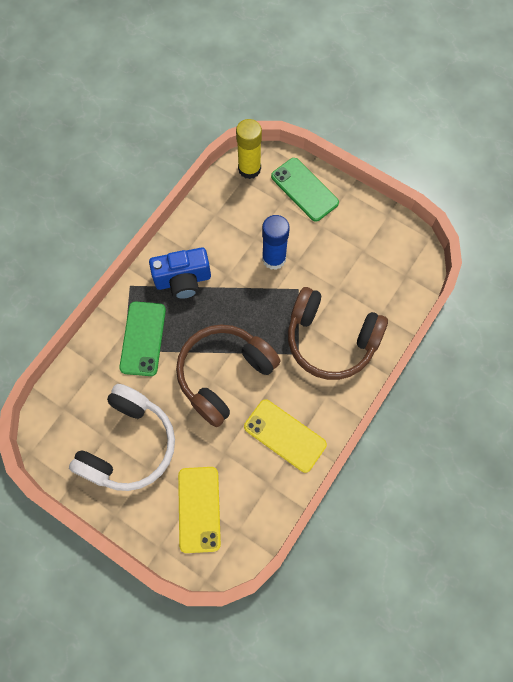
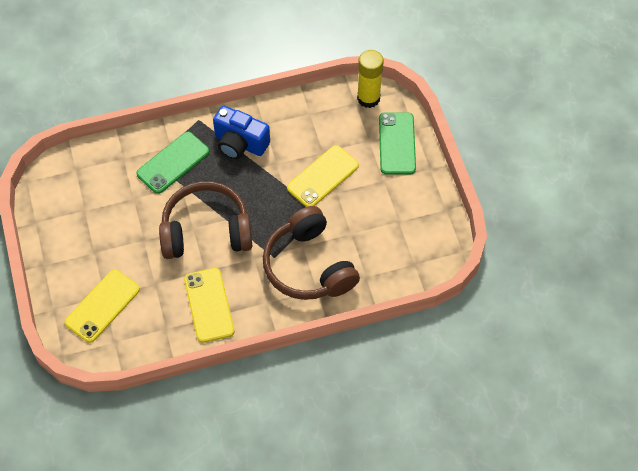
camera: 40 degrees right, 10 degrees down
(129, 445) = (96, 227): white headphones -> none
(274, 258) = (323, 177): blue glue stick -> yellow phone

